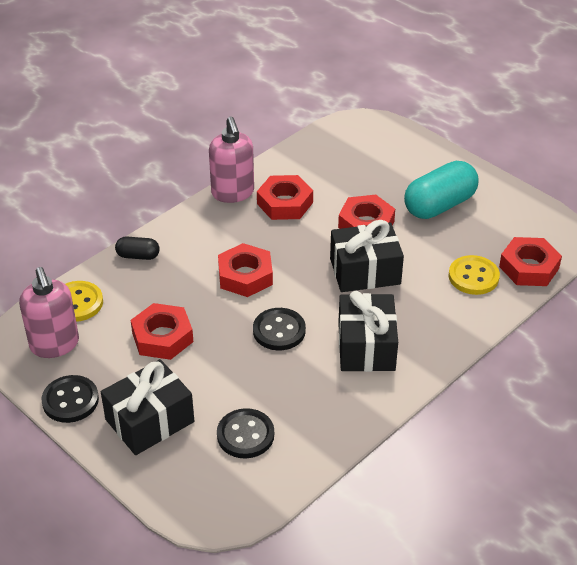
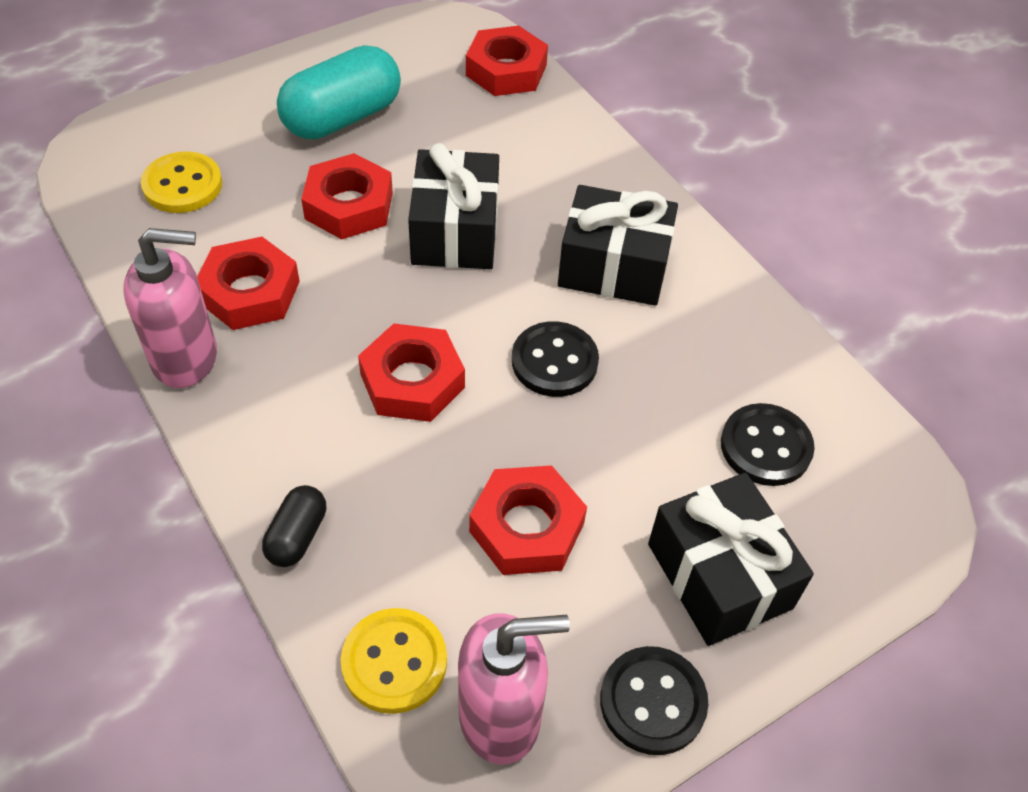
camera: 80 degrees left, 10 degrees up
(439, 205) = (342, 118): turquoise capsule -> turquoise capsule turned 75 degrees clockwise
(473, 277) = (506, 124): yellow button -> yellow button (182, 185)

